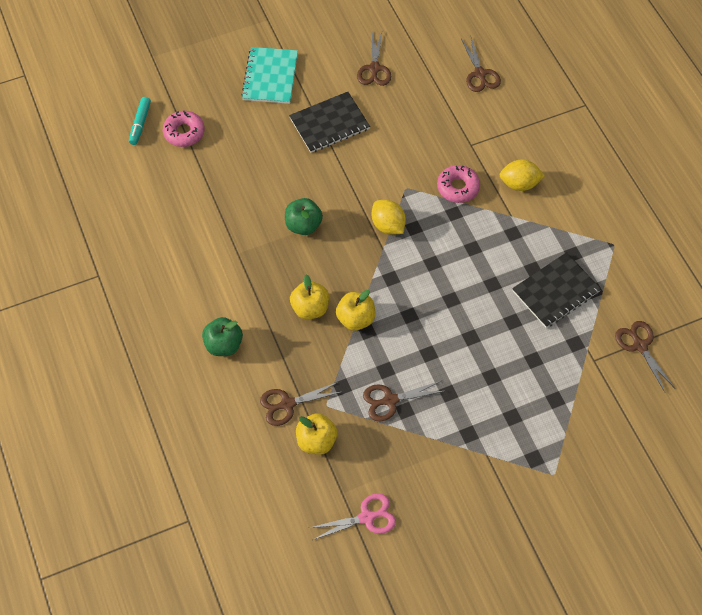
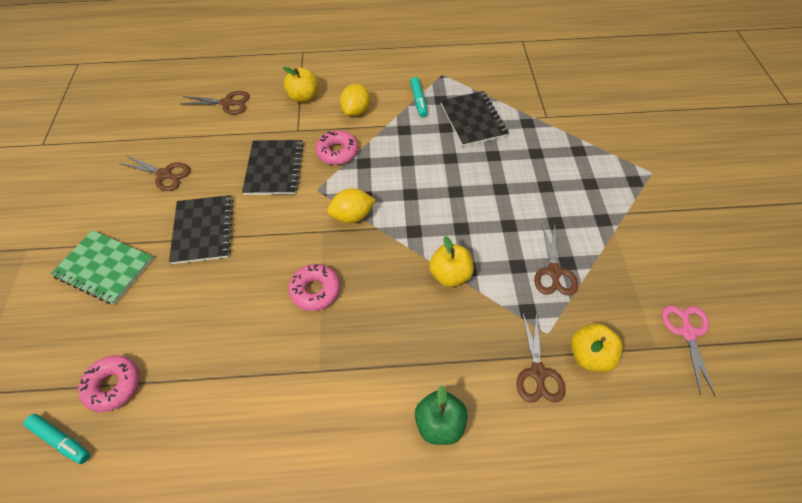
camera: 70 degrees left, 5 degrees down
(270, 77) = (104, 268): turquoise notebook -> green notebook
(303, 225) = (315, 290): green apple -> pink donut
(310, 308) = (422, 314): yellow apple -> yellow apple (303, 97)
(416, 145) = (274, 168): none -> black notebook
(561, 234) = (418, 101): none -> turquoise marker
(640, 346) = (540, 87): brown scissors -> none

